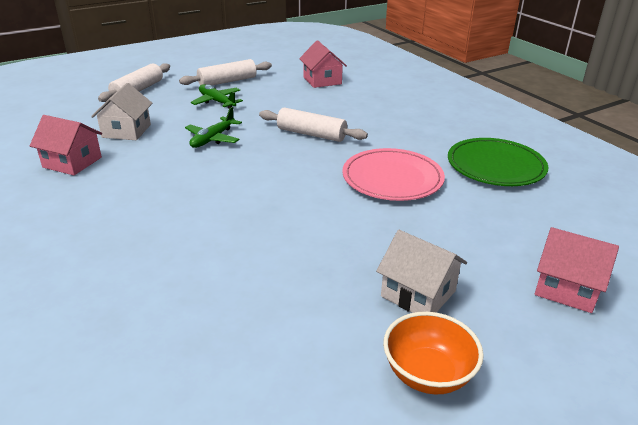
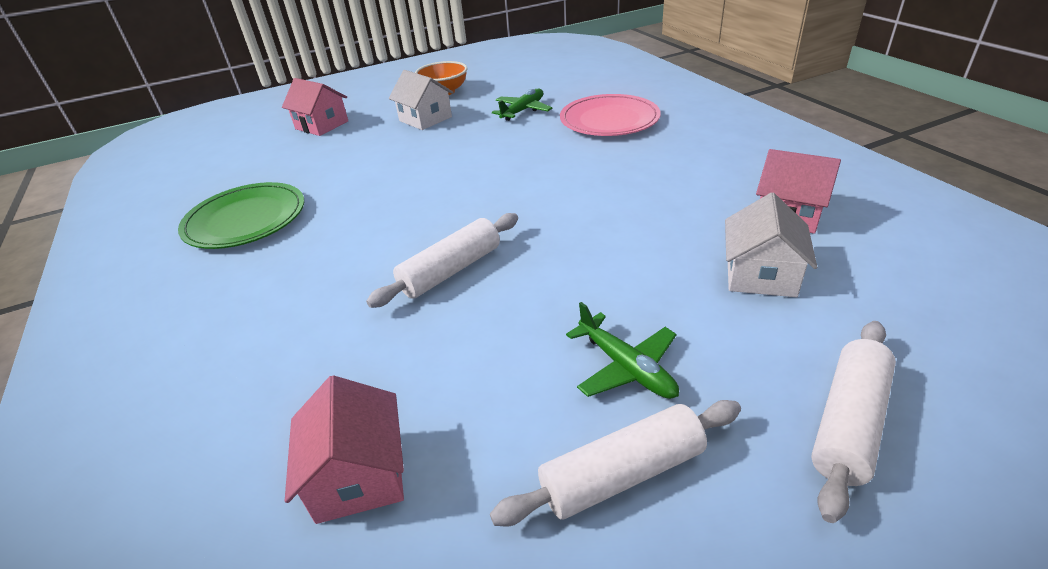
camera: 170 degrees left, 5 degrees up
(213, 139) = (606, 259): green plane -> green plane (523, 111)
(311, 134) = (451, 270): white rolling pin -> white rolling pin turned 75 degrees counterclockwise
(392, 178) = (380, 201): pink plate -> pink plate (609, 120)

